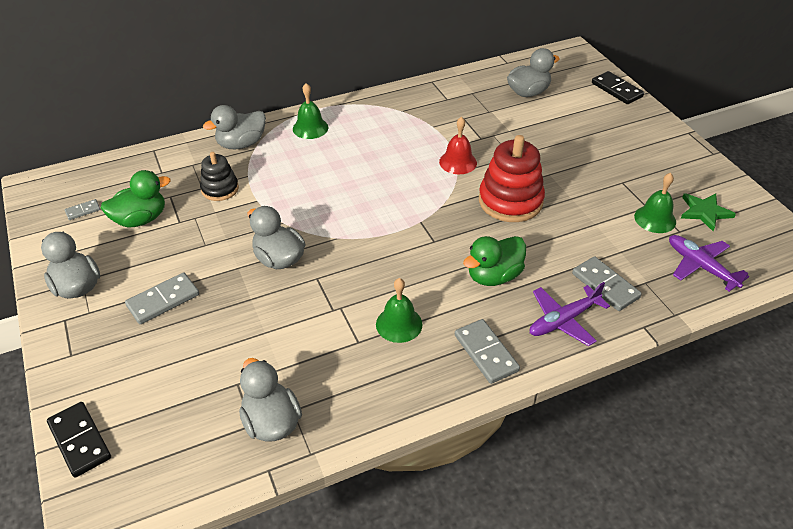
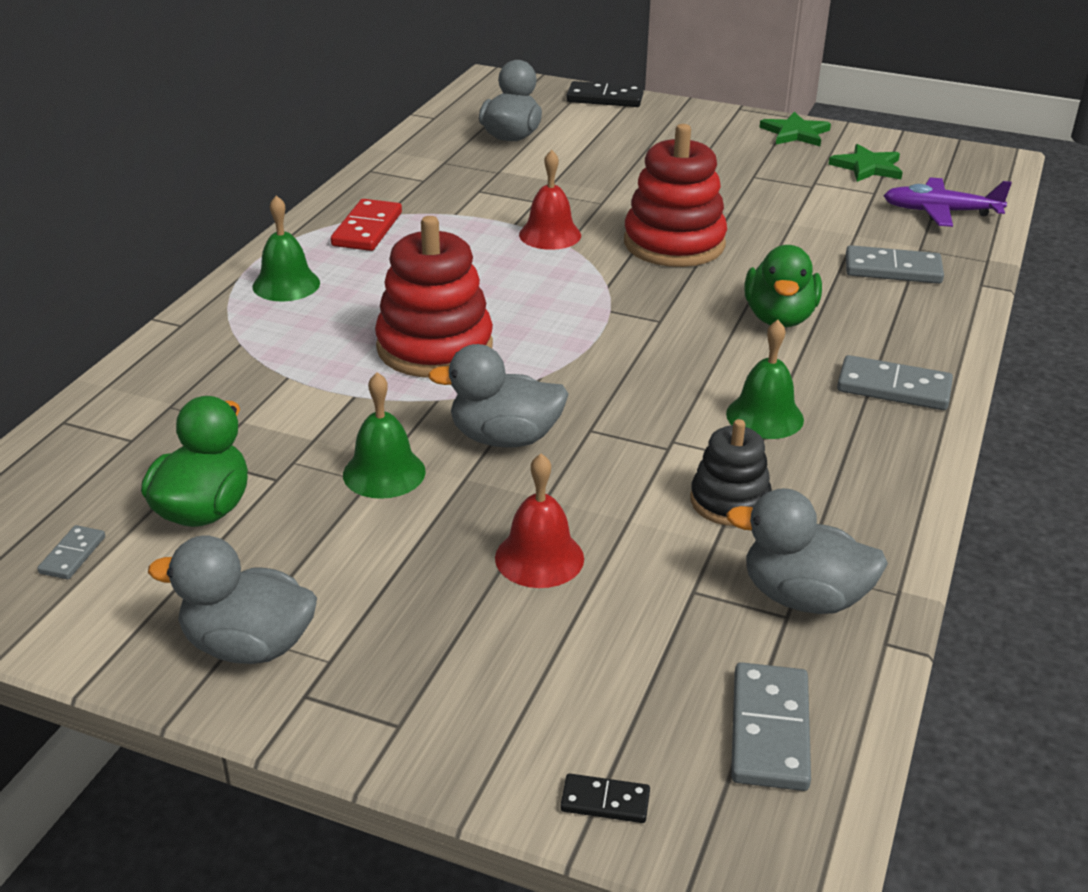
camera: 45 degrees left, 10 degrees down
(80, 440) = (605, 801): black domino -> black domino, size x0.54
(163, 300) = (423, 575): grey domino -> grey domino (769, 730)
(209, 324) = (539, 558): none -> red bell
(220, 189) = (272, 411): black stacking toy -> black stacking toy (729, 501)
(241, 144) = (209, 347): grey duck -> none
(319, 195) = (434, 347): none -> red stacking toy
(383, 115) = (367, 229): none -> red domino
(563, 320) = (910, 318): purple plane -> none
(655, 219) = (836, 193): green bell -> green bell (384, 473)
(696, 166) = (795, 133): none -> green star

